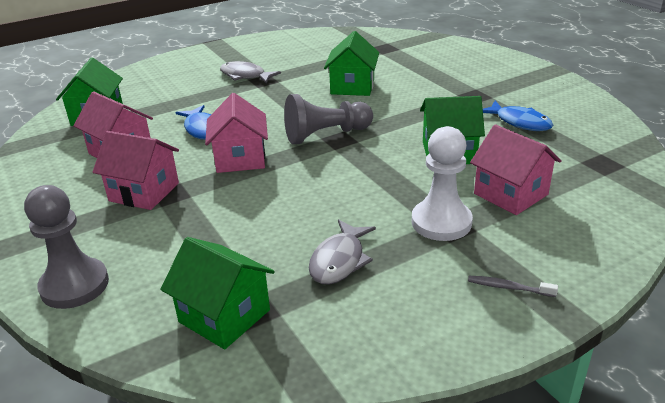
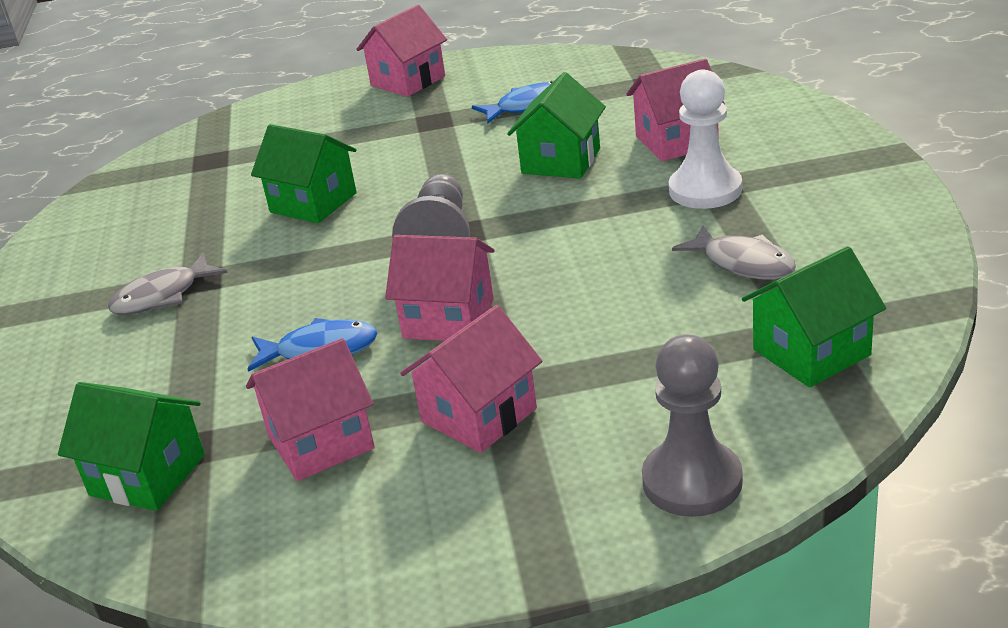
camera: 65 degrees left, 0 degrees up
(508, 287) = (836, 173): grey toothbrush -> none
(522, 74) = (408, 81): none -> pink house

